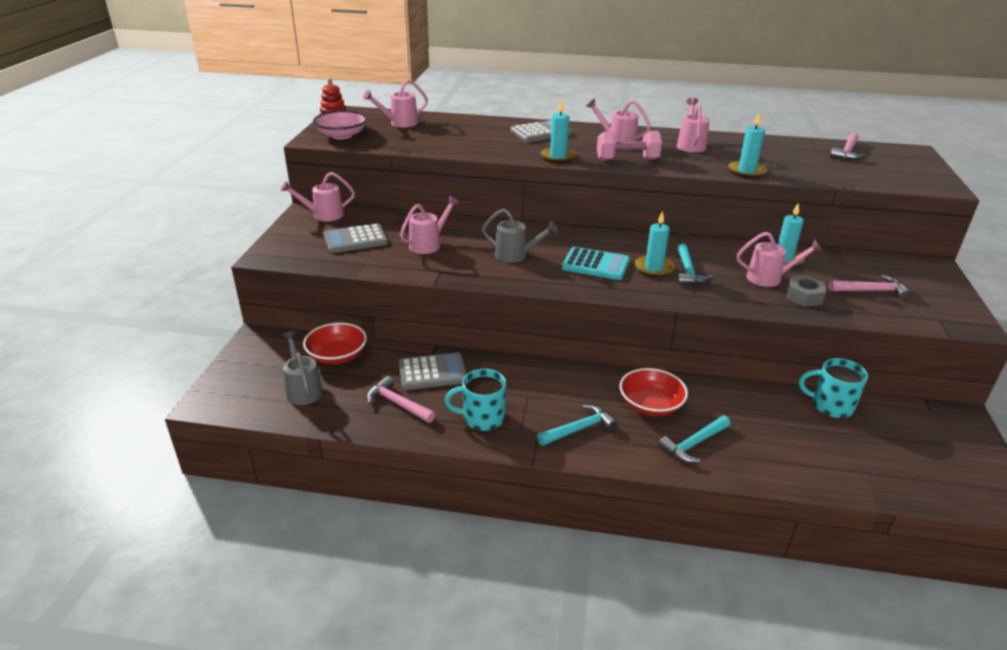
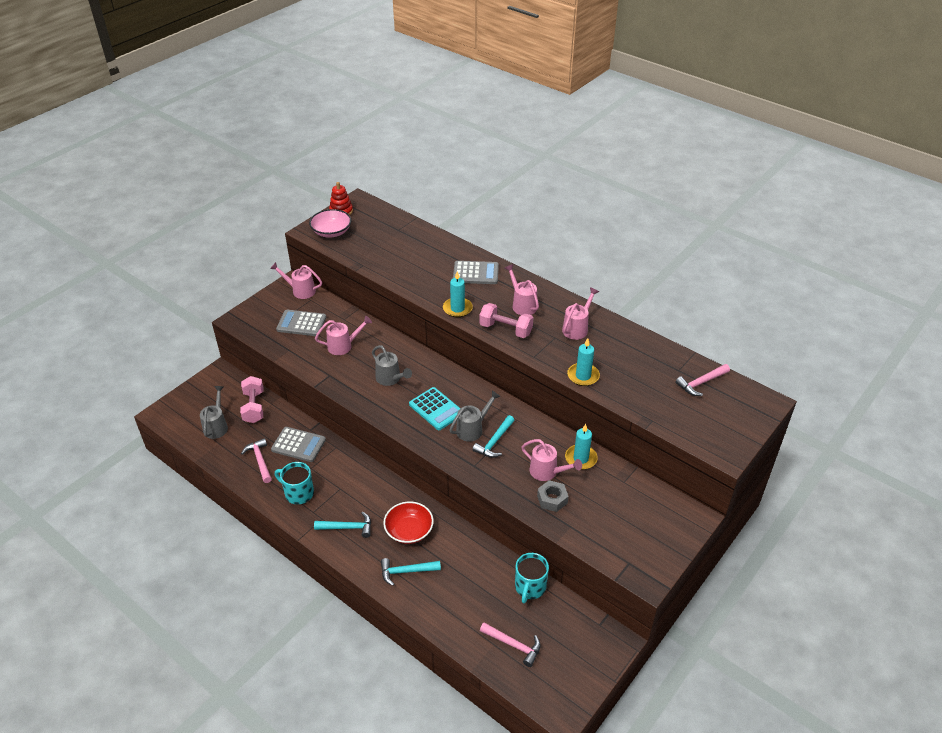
camera: 30 degrees right, 10 degrees up
(337, 355) = (254, 407): red bowl -> pink dumbbell
(399, 123) = (383, 228): pink watering can -> none
(653, 268) = (473, 429): turquoise candle -> grey watering can
(830, 405) = (530, 587): turquoise mug -> turquoise mug turned 120 degrees counterclockwise
(871, 291) = (611, 516): pink hammer -> pink hammer (513, 645)

